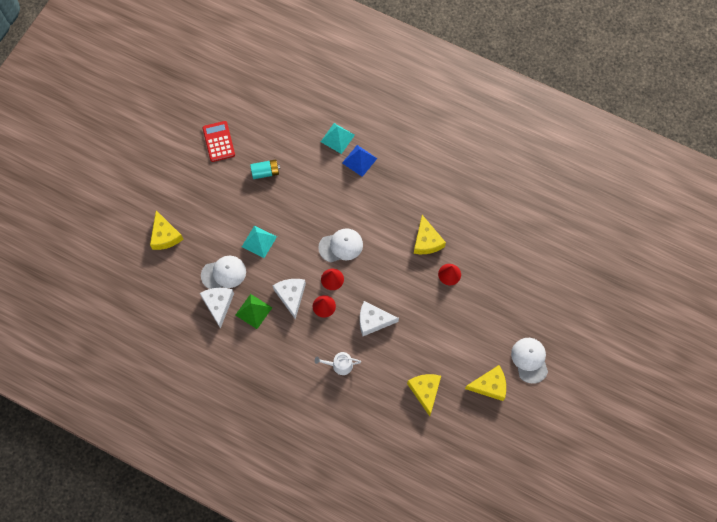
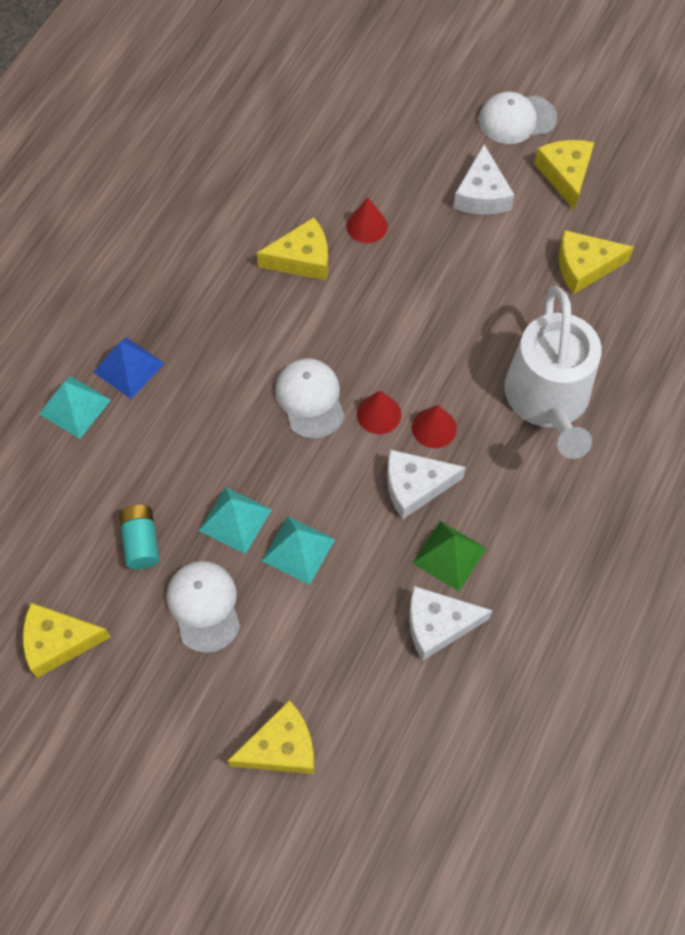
camera: 90 degrees left, 5 degrees down
(218, 141) = (58, 642): red calculator -> yellow cheese
(224, 273) = (369, 617): white cap -> white cap (204, 606)
(275, 213) = (235, 520): none -> turquoise pyramid
(339, 365) = (548, 400): white watering can -> white watering can, size x2.28
(373, 321) = (459, 345): white cheese -> white cheese (482, 194)

